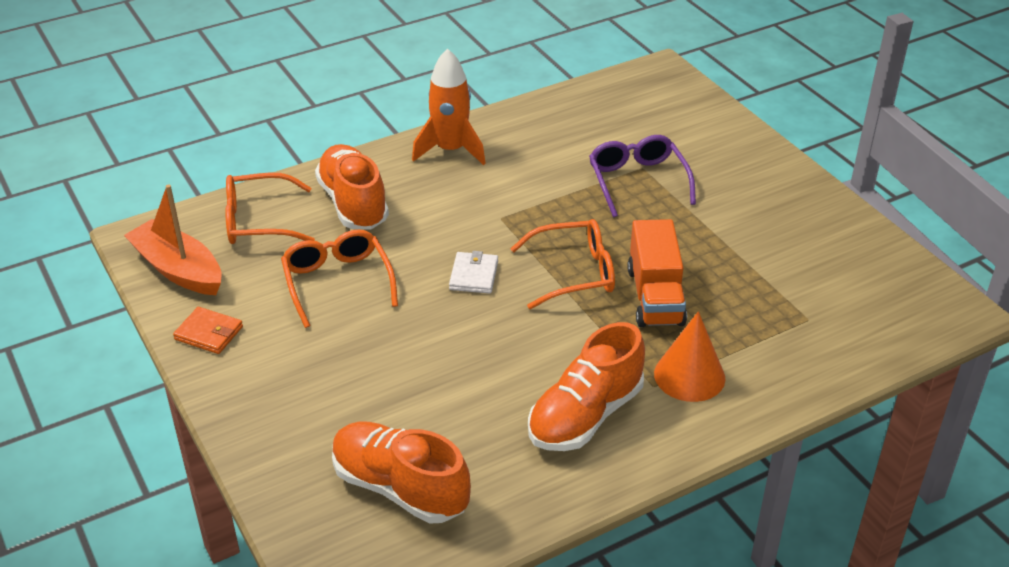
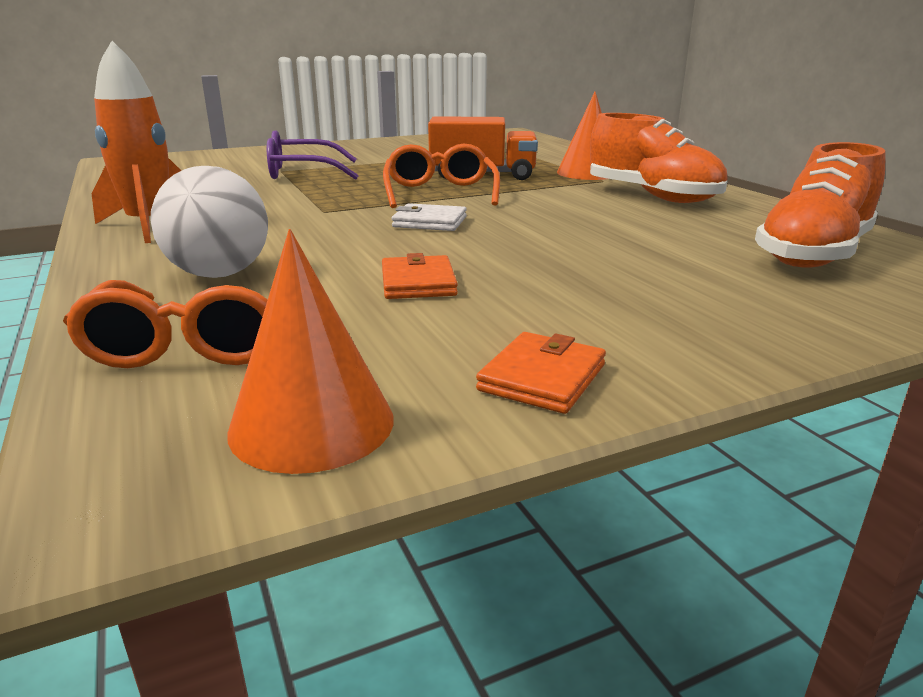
camera: 85 degrees left, 15 degrees down
(178, 269) = (312, 424): orange boat -> orange cone
(337, 282) = (418, 282): orange glasses -> orange wallet
(353, 203) = (219, 274): orange shoe -> white ball

